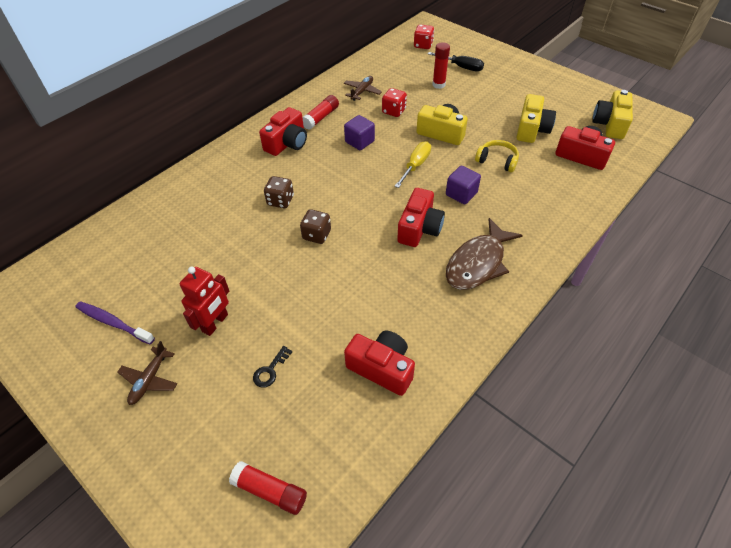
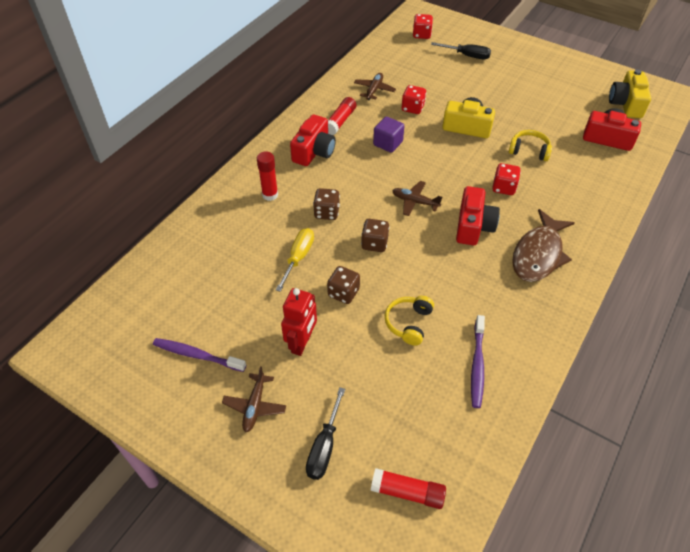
camera: 10 degrees left, 0 degrees up
(203, 430) = (324, 446): none -> black screwdriver
(270, 370) = (371, 381): black key -> none
(271, 279) = (343, 293): none -> brown dice
(325, 316) = (408, 323): none -> yellow headphones
(368, 199) = (415, 202): none -> brown plane
(382, 368) = (477, 365): red camera -> purple toothbrush
(415, 165) = (451, 163): yellow screwdriver -> yellow screwdriver (298, 258)
(438, 85) = (449, 76): red glue stick -> red glue stick (270, 195)
(461, 194) = (504, 188): purple cube -> red dice
(531, 129) = (553, 115): yellow camera -> none

